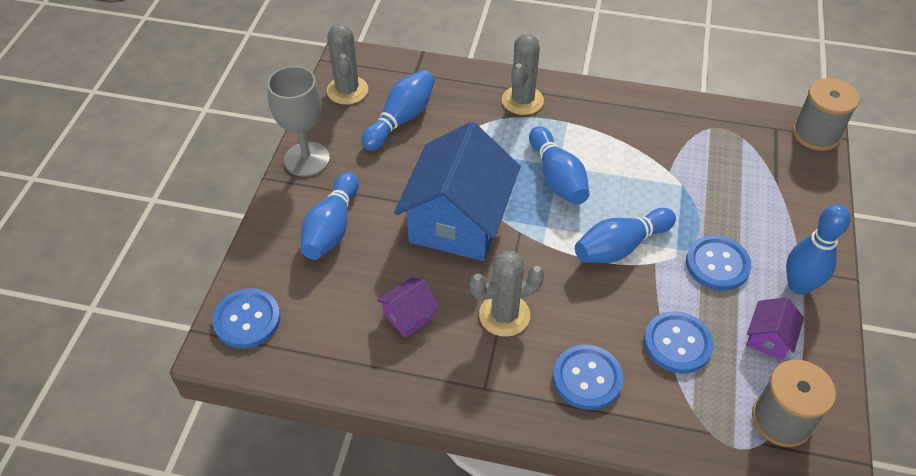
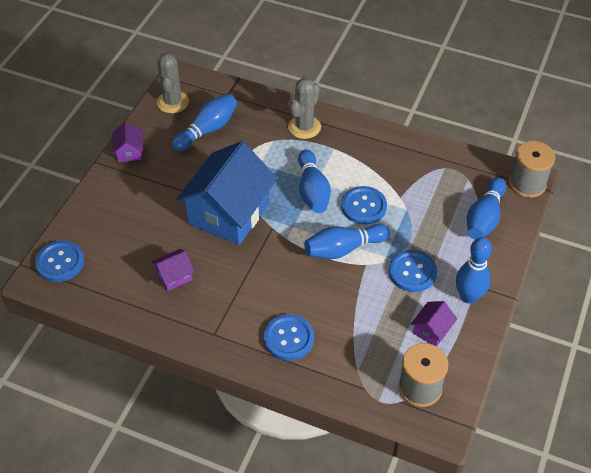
camera: 10 degrees right, 0 degrees up
(306, 159) = (129, 152): grey goblet -> purple house
(332, 228) = (135, 205): blue bowling pin -> blue bowling pin (484, 218)
(504, 315) = (242, 286): grey cactus -> none
(677, 343) = (362, 324): blue button -> blue button (363, 206)

